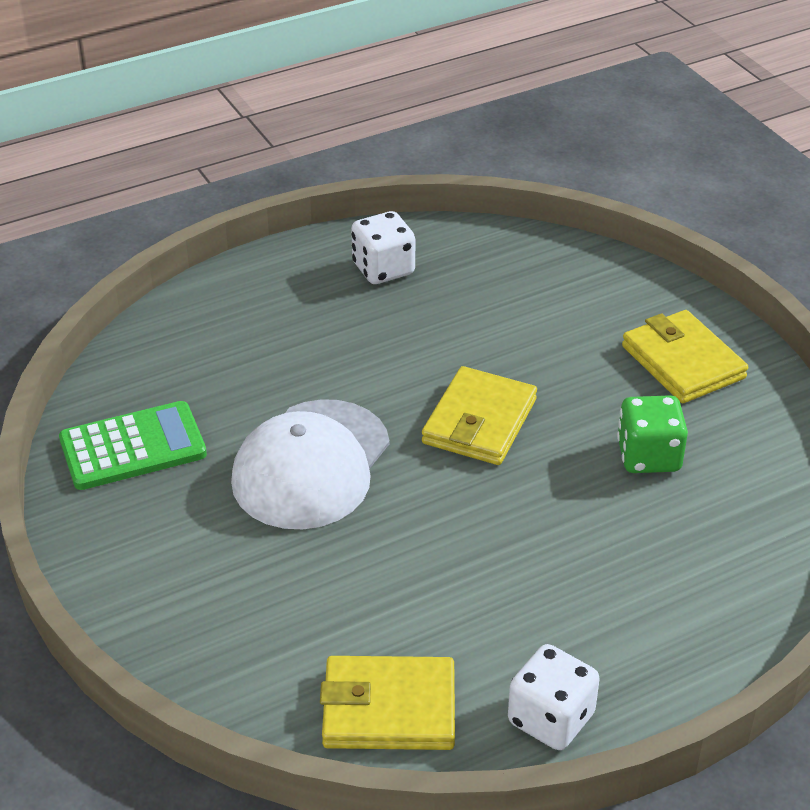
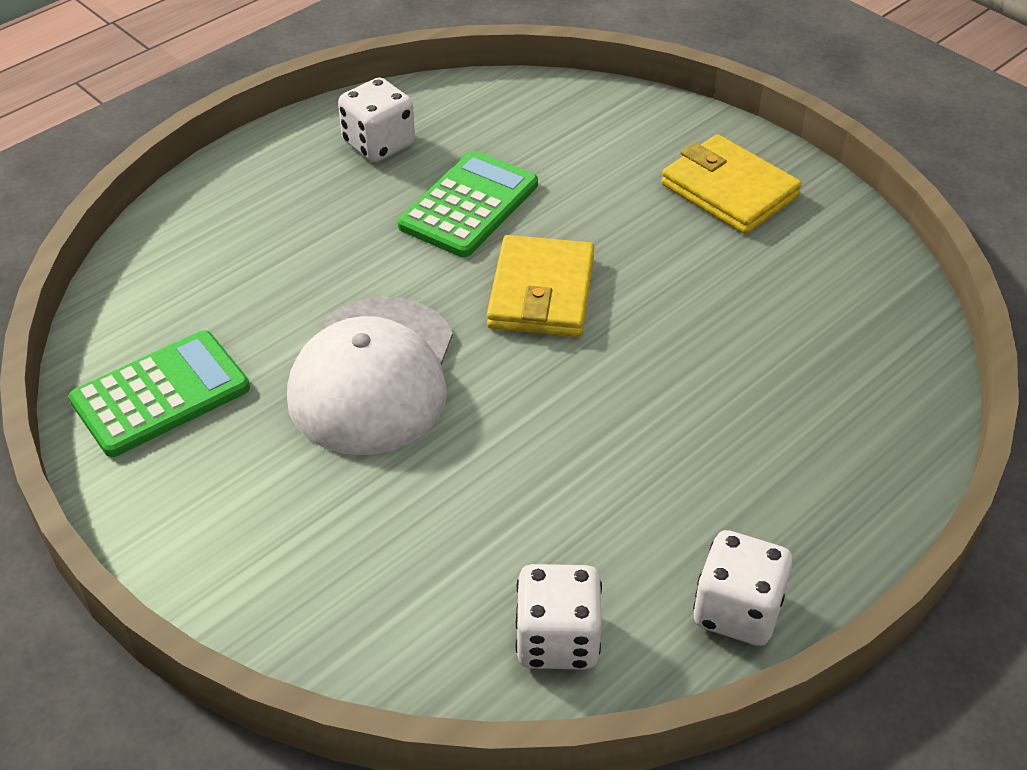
camera: 15 degrees left, 5 degrees up
(389, 709) = (557, 640): yellow wallet -> white dice
(443, 335) = (469, 205): none -> green calculator
(648, 456) = (732, 297): green dice -> none

